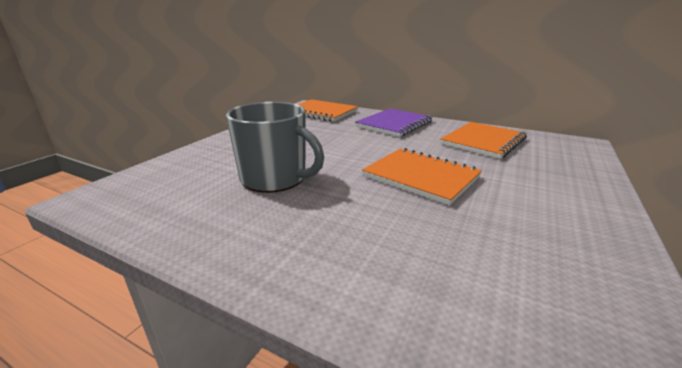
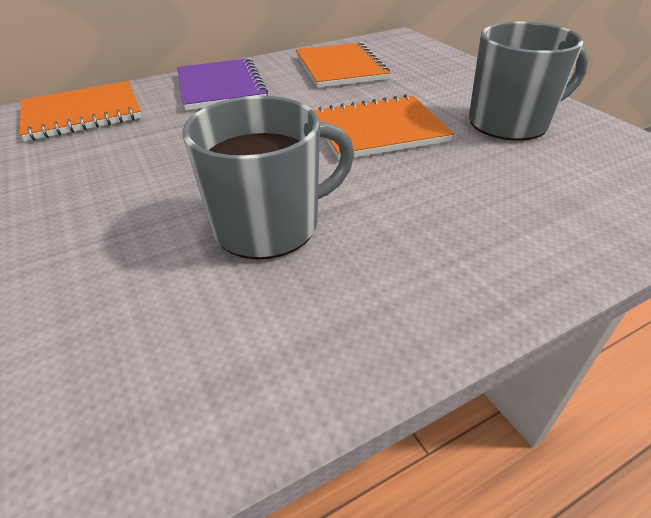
camera: 55 degrees left, 15 degrees up
(532, 225) = (510, 123): none -> grey mug

